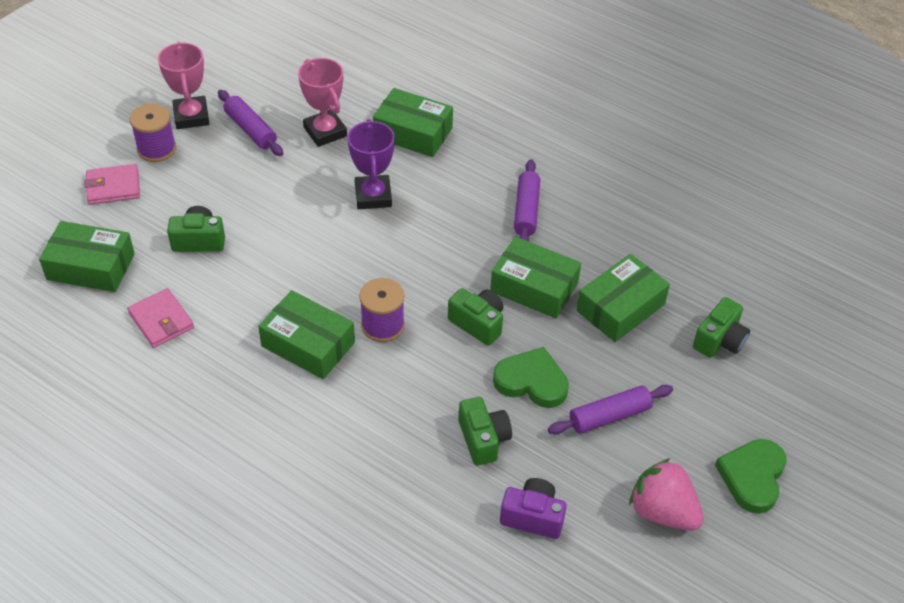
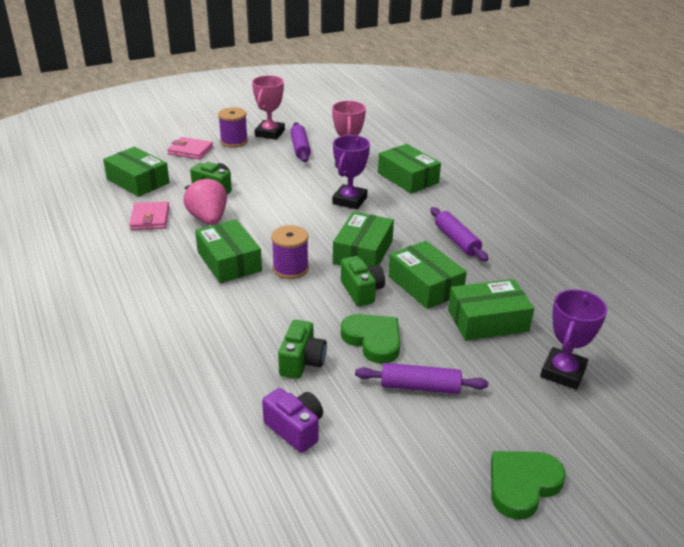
camera: 30 degrees right, 15 degrees down
(442, 268) = (363, 252): none -> green box
(526, 210) = (457, 240): purple rolling pin -> purple rolling pin turned 60 degrees counterclockwise
(662, 511) = (413, 474): pink strawberry -> pink strawberry (208, 219)
(719, 340) = (563, 372): green camera -> purple trophy

